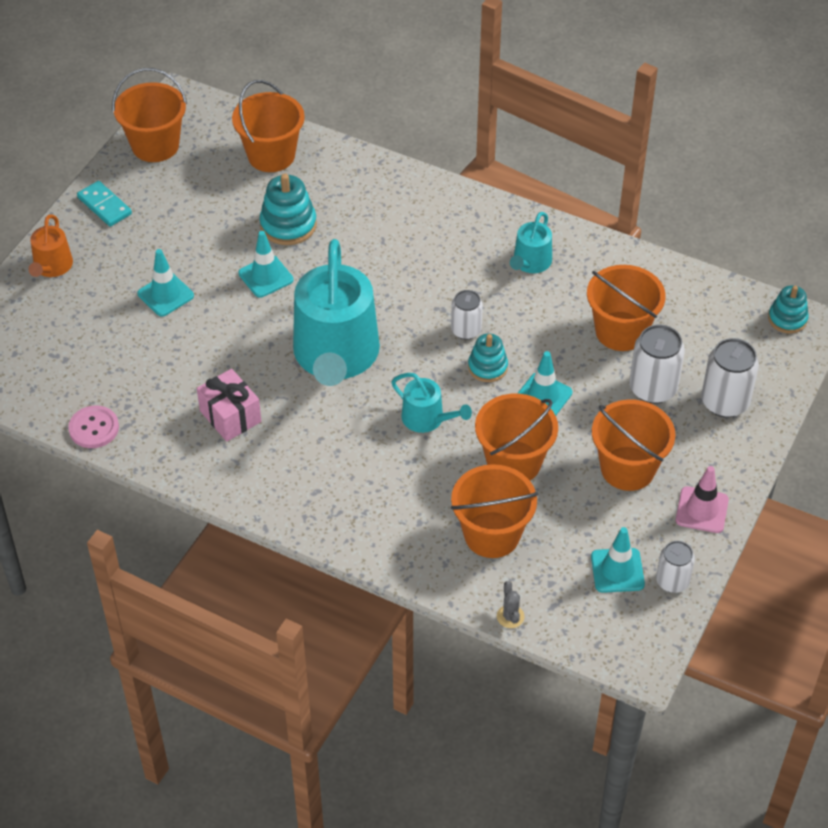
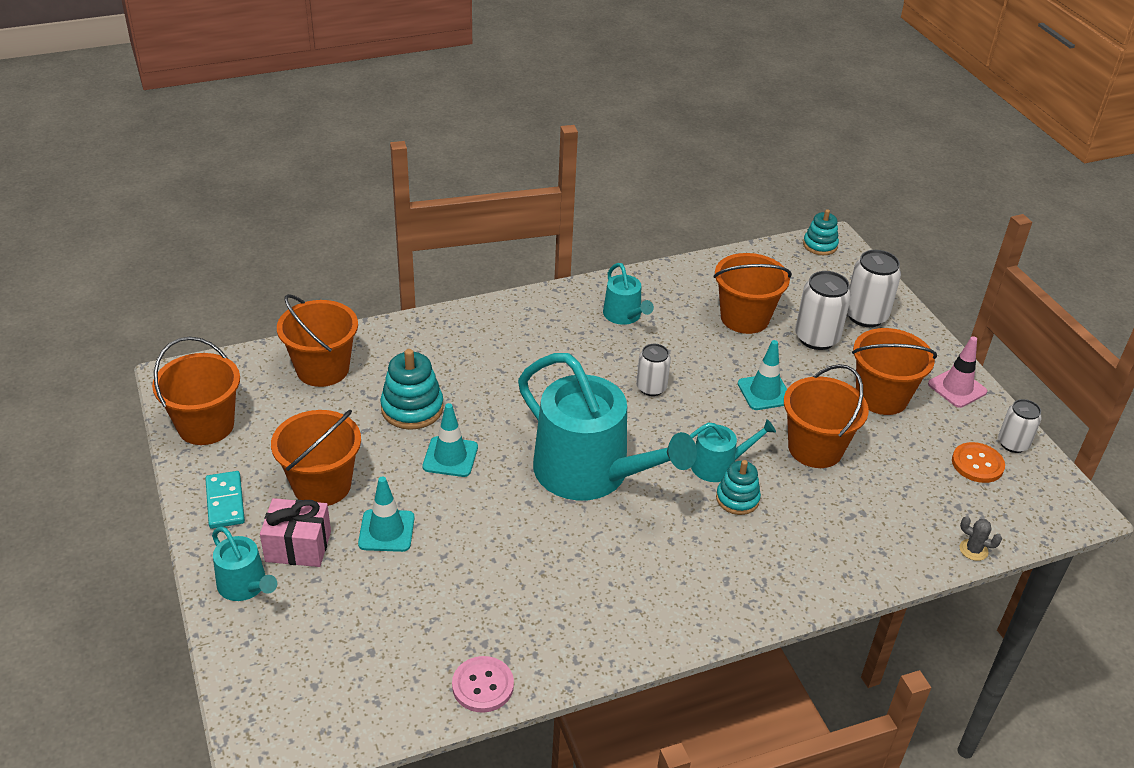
camera: 50 degrees left, 10 degrees down
(52, 267) = (245, 586): orange watering can -> turquoise watering can
(104, 206) = (225, 502): turquoise domino -> turquoise domino turned 75 degrees clockwise
(230, 416) = (580, 580): pink gift -> pink gift (298, 546)
(487, 367) = (702, 401): turquoise stacking toy -> turquoise stacking toy (737, 499)
(492, 535) = (878, 506): orange bucket -> orange bucket (322, 485)
(617, 570) = (977, 464): turquoise traffic cone -> orange button

